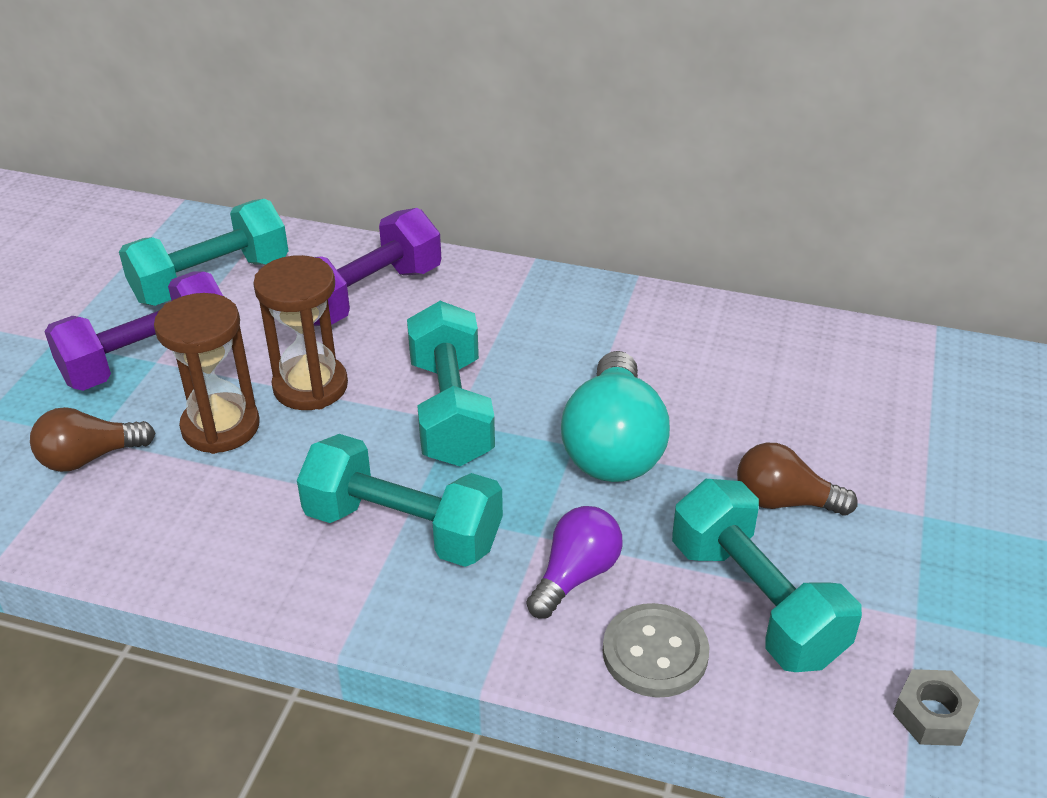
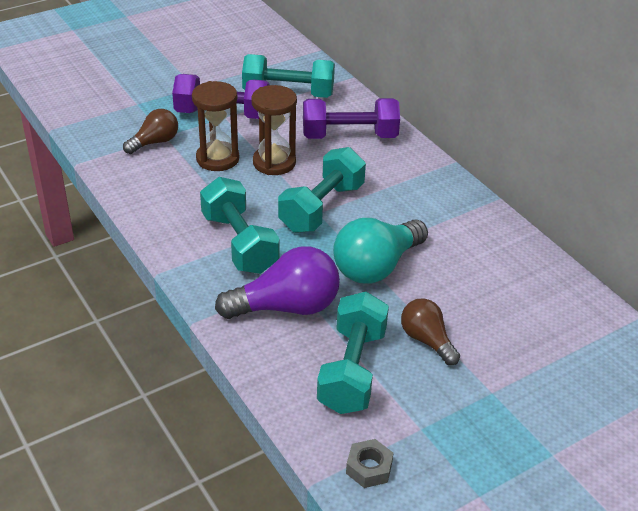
camera: 40 degrees right, 0 degrees up
(89, 457) = (155, 142): brown light bulb -> brown light bulb turned 120 degrees clockwise
(575, 575) = (286, 307): purple light bulb -> purple light bulb, size x1.67
(655, 653) = (279, 358): grey button -> none

